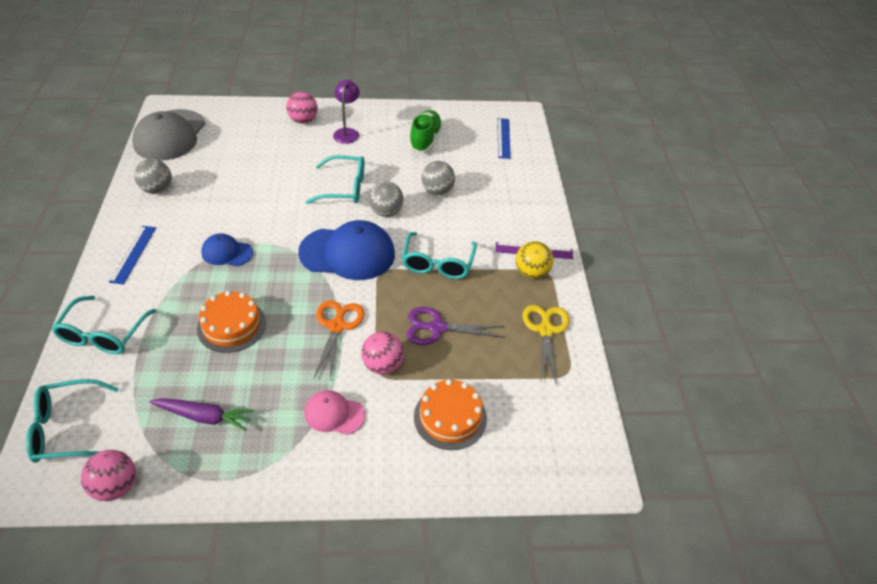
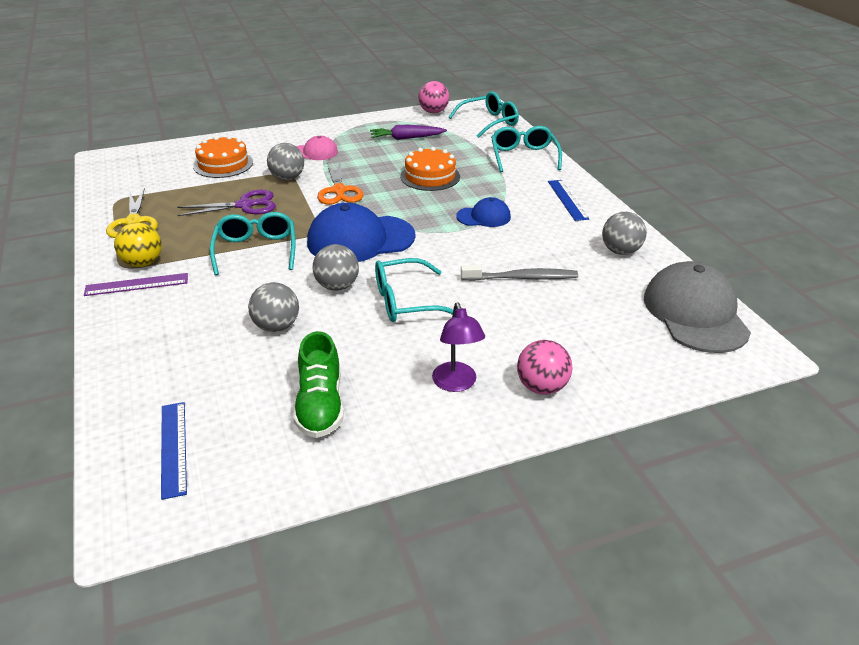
camera: 165 degrees right, 10 degrees down
(251, 186) = (522, 278): none -> grey toothbrush
(383, 365) = (287, 178): pink ball -> grey ball

